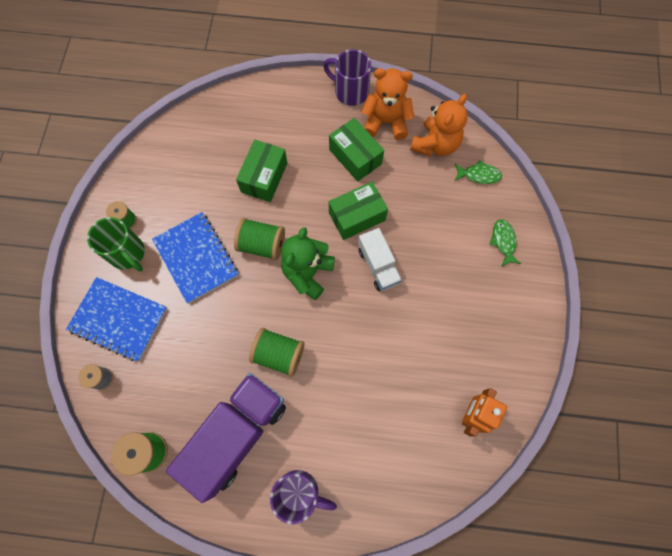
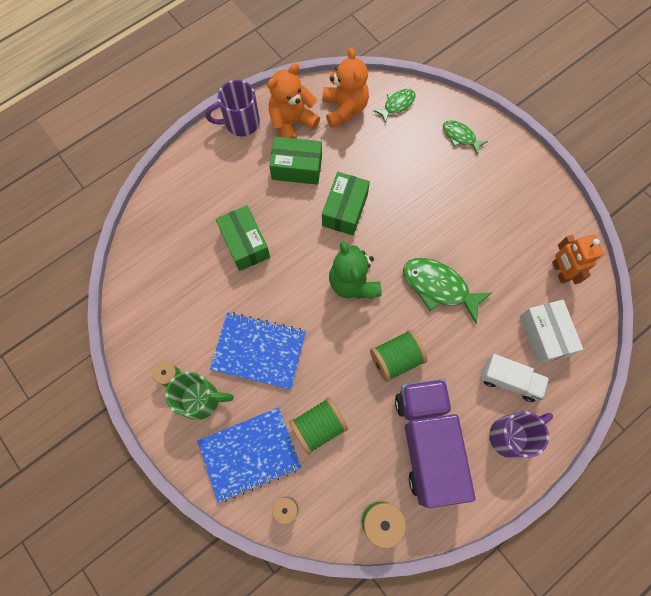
camera: 45 degrees left, 0 degrees up
(262, 245) = (298, 294): green spool -> green spool (318, 427)
(364, 335) = (439, 287): none -> green fish
(378, 265) = (396, 230): white truck -> white truck (509, 380)
(405, 448) = (544, 335): none -> white box

